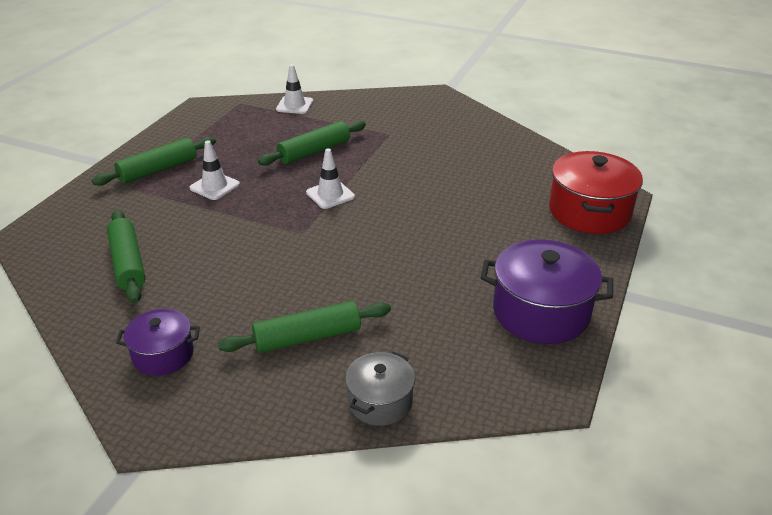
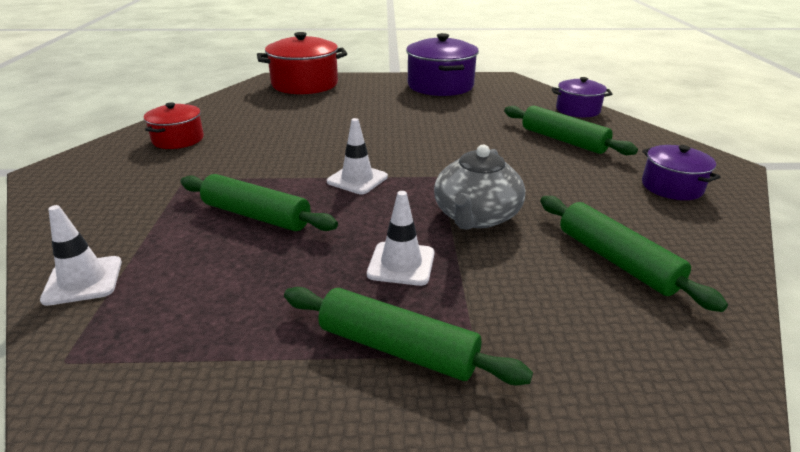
camera: 115 degrees left, 5 degrees down
(128, 263) = (616, 260): green rolling pin -> green rolling pin turned 75 degrees counterclockwise
(232, 228) = (476, 216): none -> grey teapot
(380, 401) = (577, 110): grey pot -> purple pot
(463, 135) = (178, 139): none -> red pot

